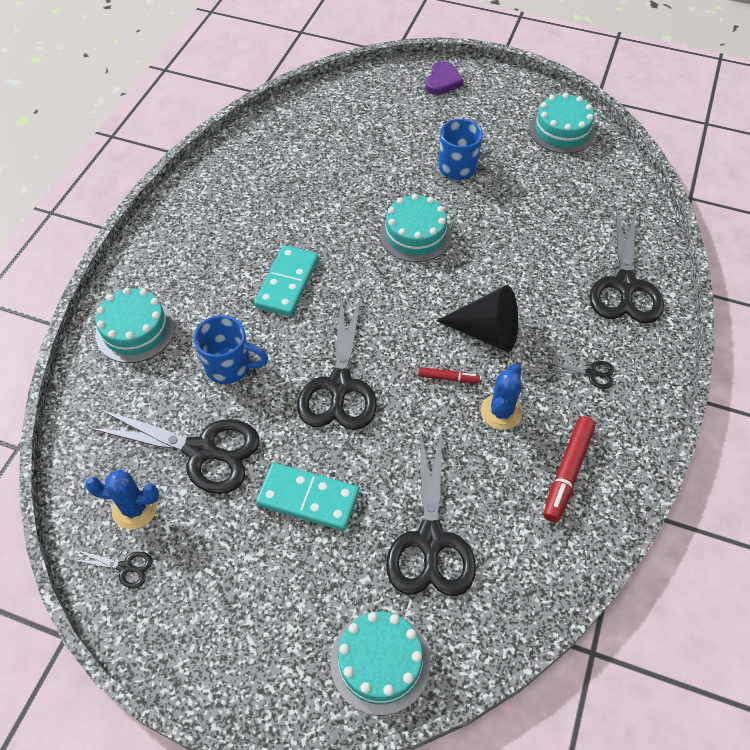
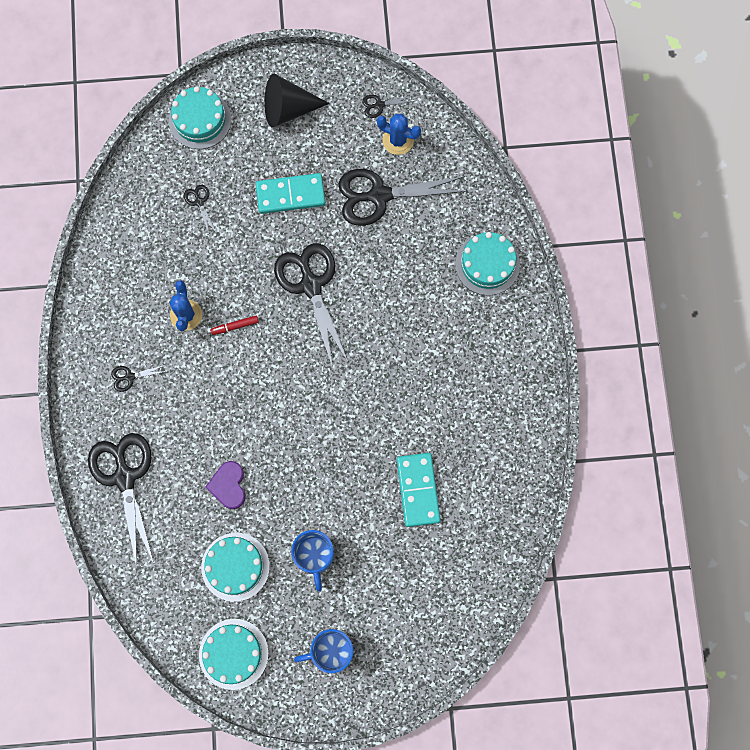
camera: 155 degrees right, 20 degrees up
(135, 509) = (398, 140): blue cactus -> blue cactus turned 45 degrees clockwise
(230, 366) = (398, 266): blue mug -> blue mug (331, 651)
(287, 283) = (398, 357): turquoise domino -> turquoise domino (418, 490)
(415, 234) = (318, 455): turquoise cake -> turquoise cake (235, 566)
(430, 540) = (199, 202): black scissors -> black scissors, size x0.42
(442, 81) = (379, 676): purple heart -> purple heart (228, 485)
(487, 332) = (221, 380): black cone -> black cone (288, 109)
(567, 472) = (125, 288): red marker -> none

